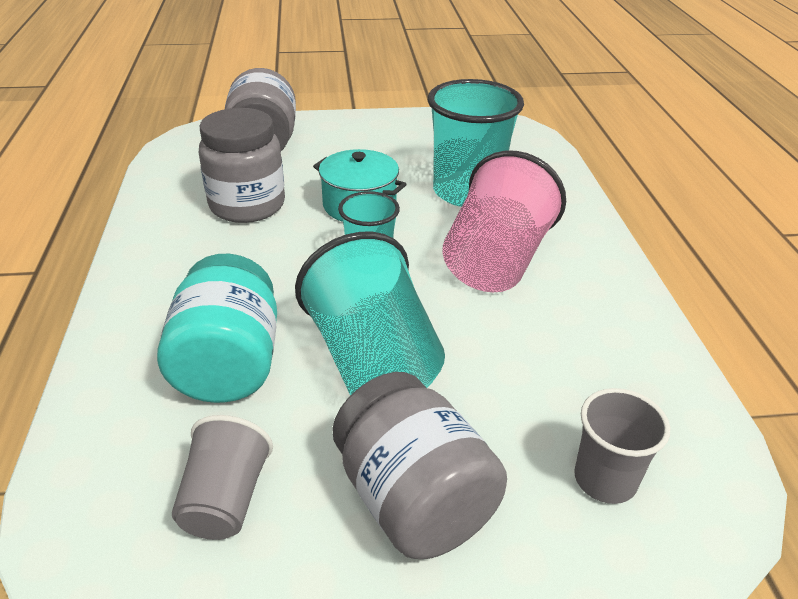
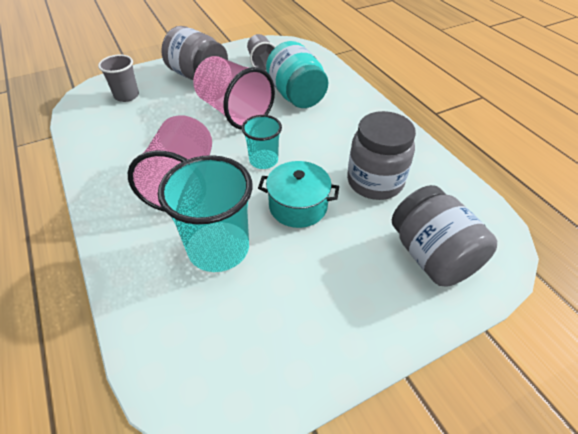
camera: 160 degrees right, 10 degrees up
(373, 360) = (234, 112): turquoise cup -> pink cup

